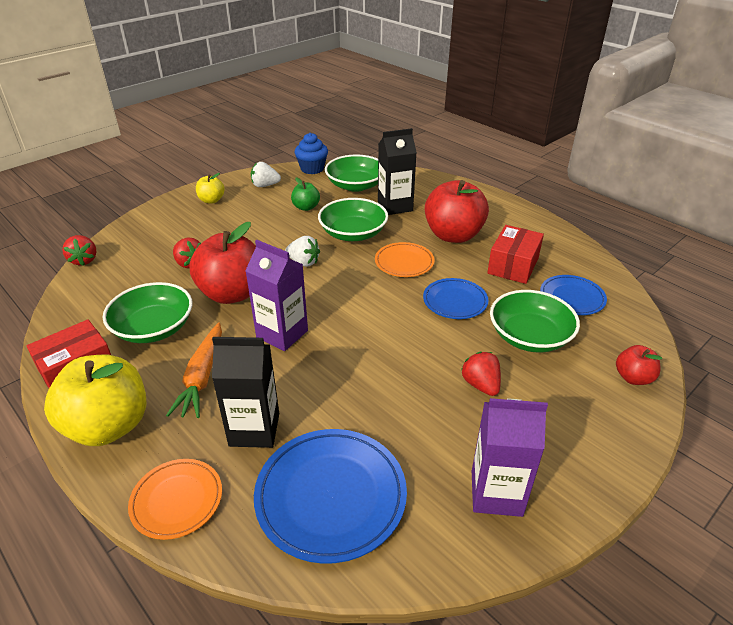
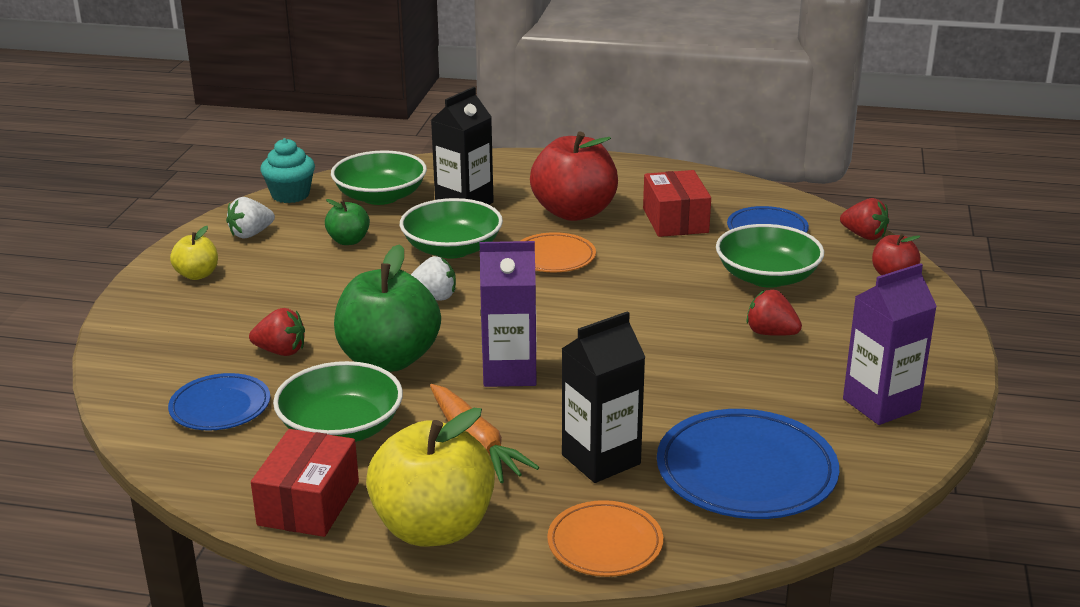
camera: 35 degrees left, 10 degrees down
(84, 260) = (113, 403): red strawberry -> red strawberry (864, 236)
(232, 293) = (389, 359): red apple -> green apple
(312, 169) = (290, 195): blue cupcake -> turquoise cupcake
(455, 301) = (657, 274): blue plate -> blue plate (220, 407)

